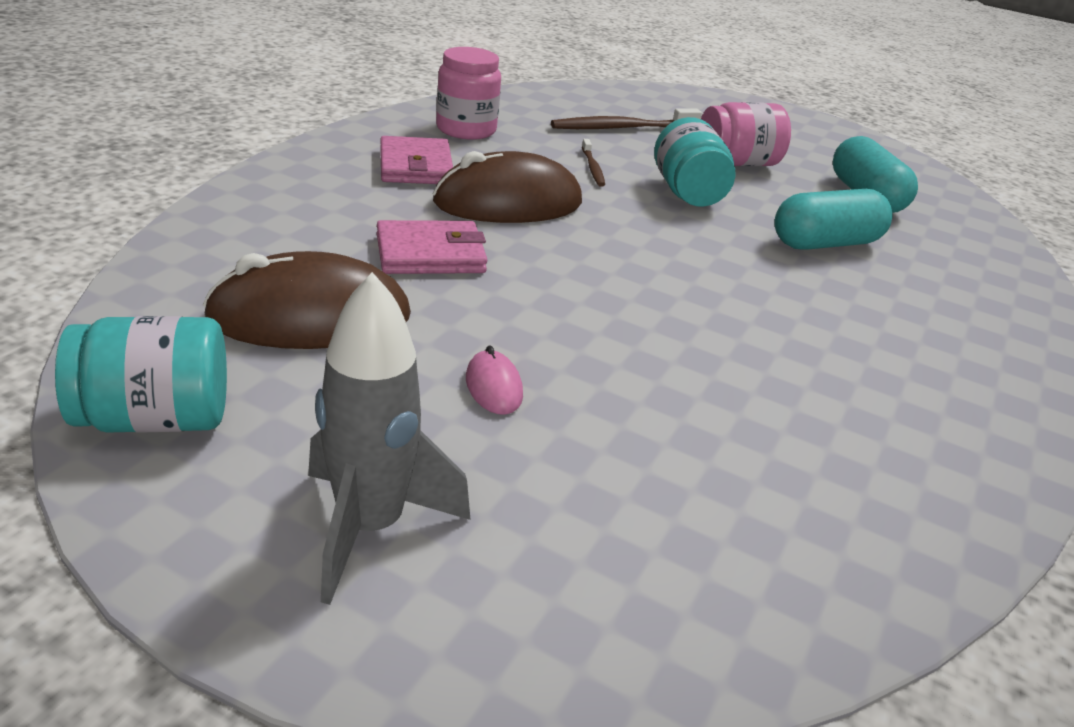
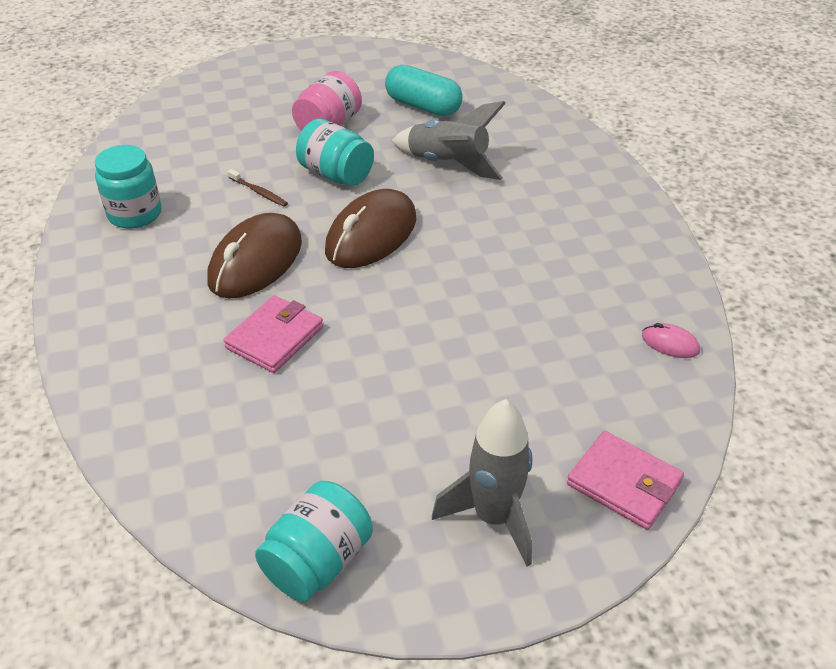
camera: 40 degrees left, 10 degrees up
(310, 317) = (285, 436): brown mouse -> brown mouse (371, 235)
(416, 166) = (157, 273): pink wallet -> pink wallet (624, 483)
(466, 130) = (135, 214): pink jar -> turquoise jar
(493, 387) = (432, 397): pink mouse -> pink mouse (670, 344)
(621, 128) = (225, 140): brown toothbrush -> none
(825, 243) = (448, 164): turquoise capsule -> grey rocket

